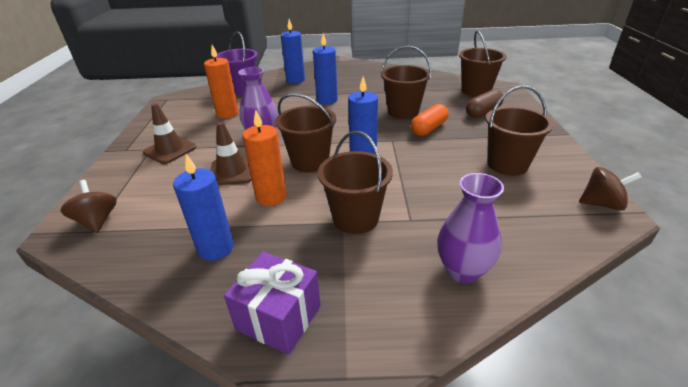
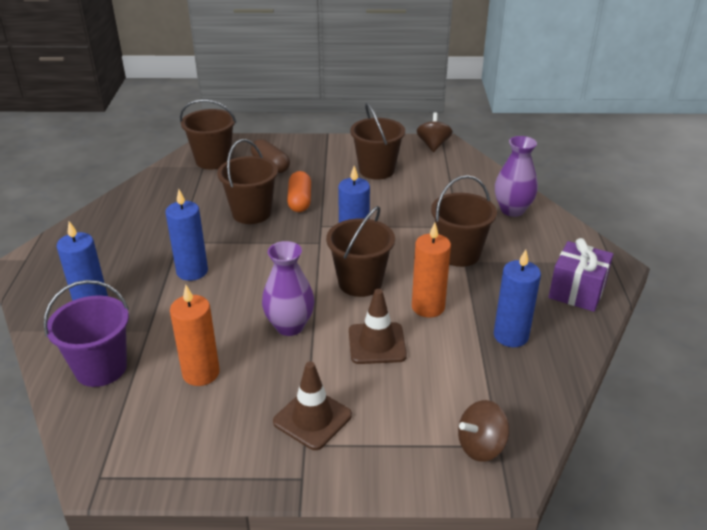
camera: 90 degrees left, 0 degrees up
(429, 128) = (299, 201): orange capsule -> orange capsule turned 45 degrees clockwise

